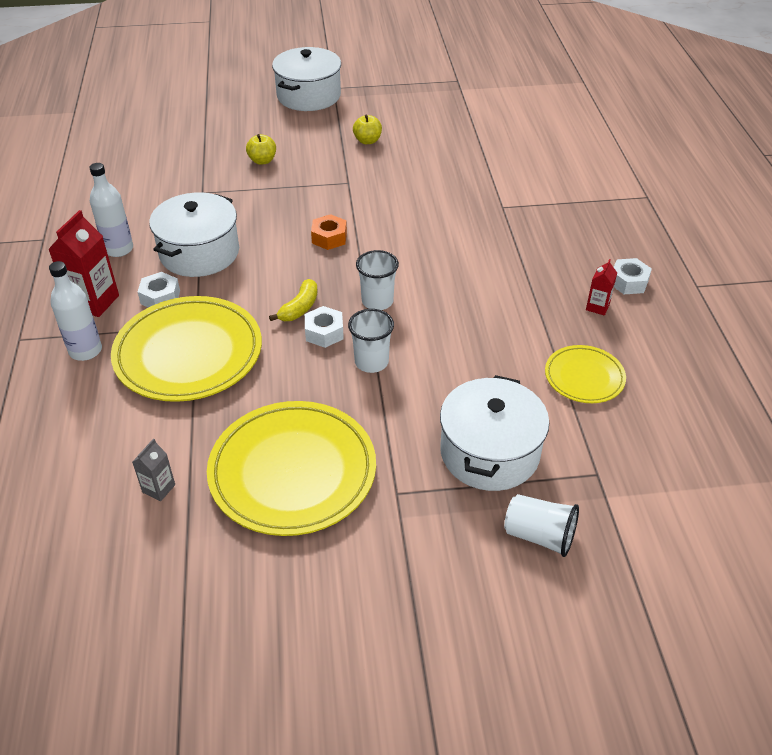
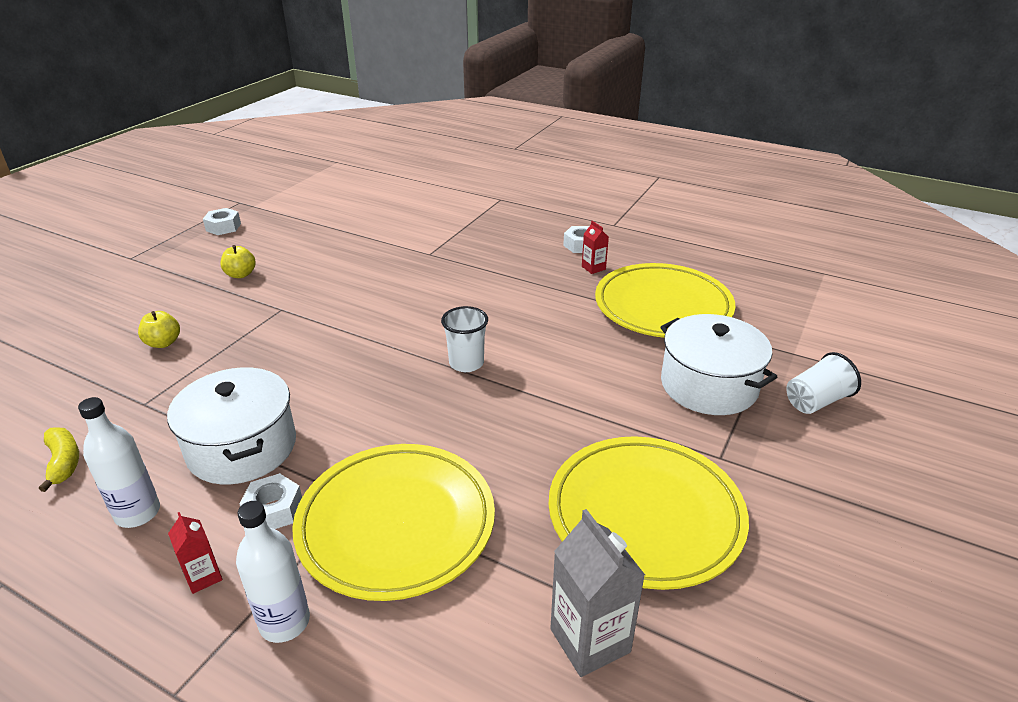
camera: 55 degrees left, 10 degrees down
(94, 302) = (203, 576): red carton -> red carton, size x0.54
(158, 488) = (590, 640): grey carton -> grey carton, size x1.85
(299, 308) = (419, 413): yellow banana -> yellow banana (64, 462)
(308, 96) = (115, 275): white pot -> none
(324, 332) = (472, 412): white nut -> white nut (223, 227)
(329, 238) = (343, 352): orange nut -> none
(371, 362) = (542, 401): white cup -> none
(584, 377) = (663, 306): yellow plate -> yellow plate, size x1.90

